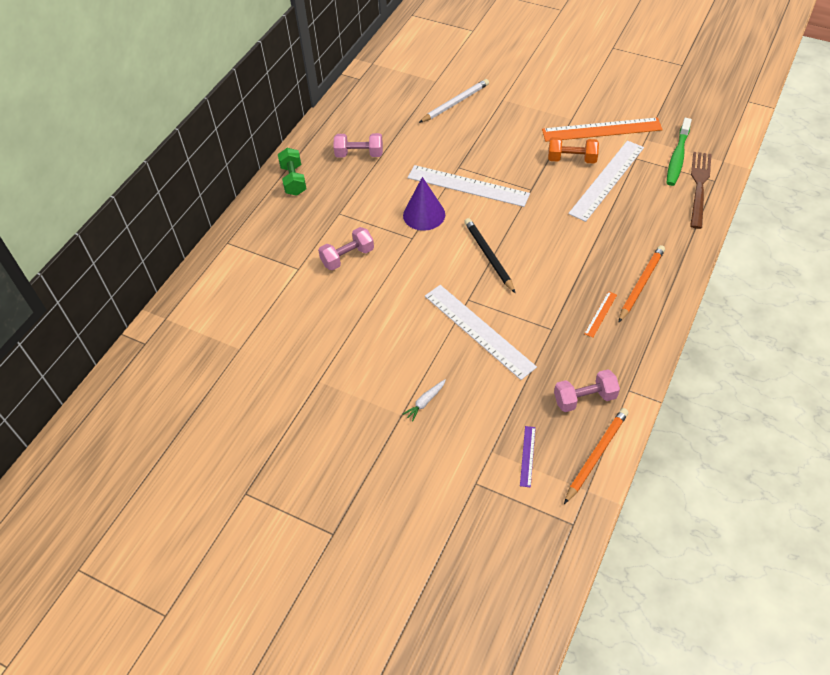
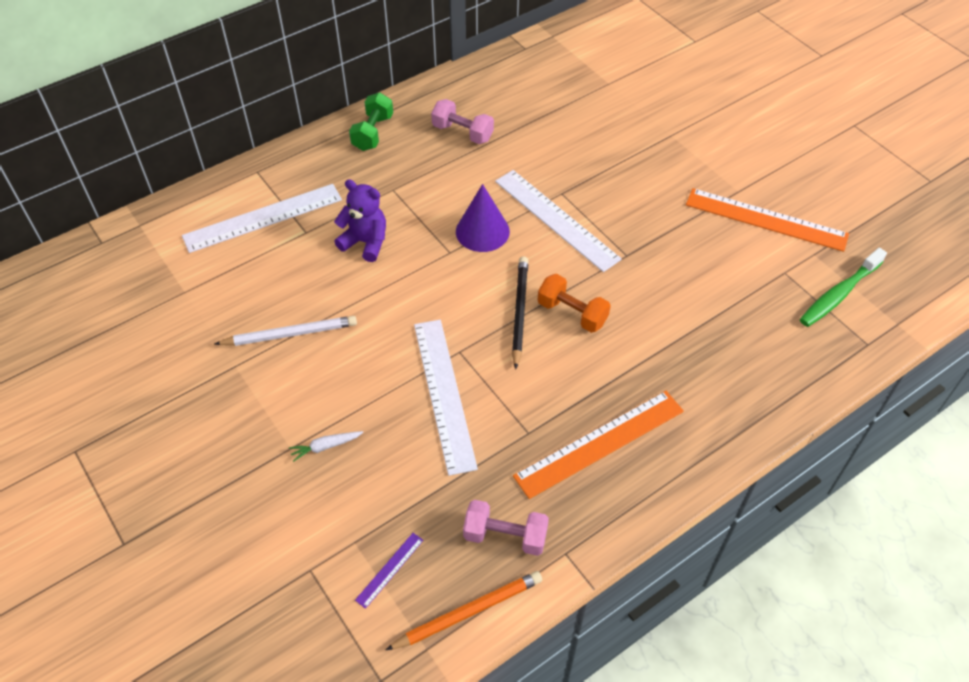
camera: 25 degrees right, 0 degrees up
(347, 257) = (365, 242): pink dumbbell -> purple teddy bear
(455, 103) = (612, 117): white pencil -> white pencil (290, 334)
(571, 159) = (702, 240): orange dumbbell -> orange dumbbell (572, 313)
(600, 314) = (599, 443): orange ruler -> orange ruler, size x2.28
(607, 180) = (727, 283): white ruler -> white ruler (263, 218)
(641, 284) = (676, 431): orange pencil -> none
(699, 187) = (841, 343): brown fork -> none

